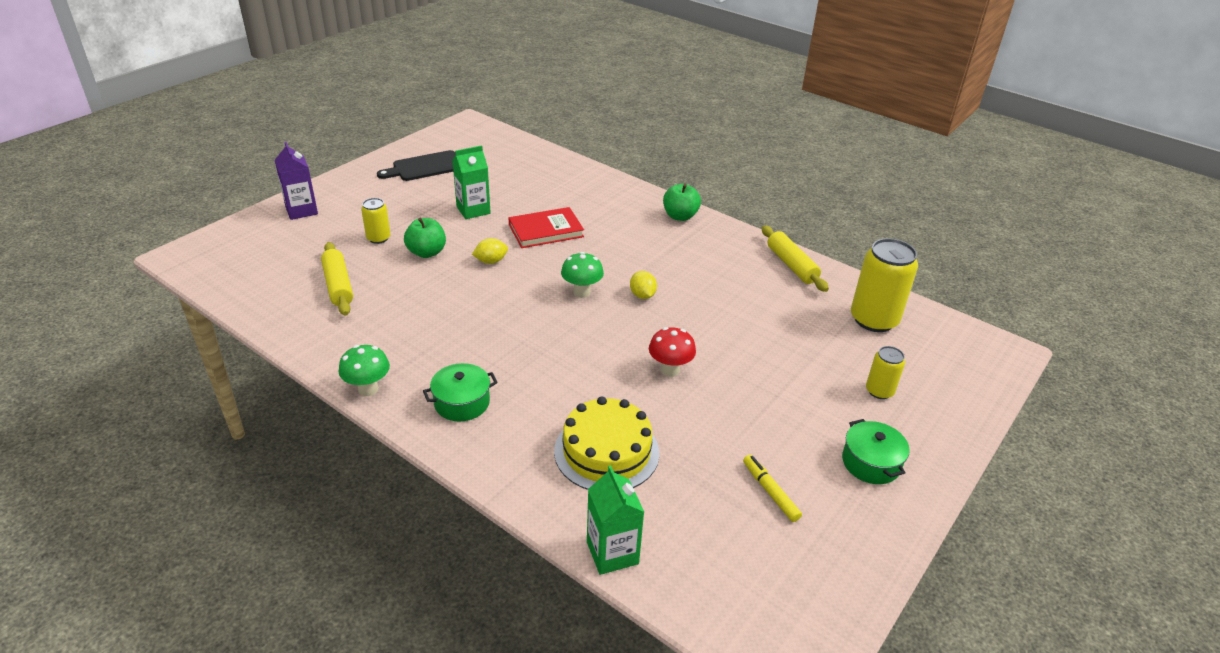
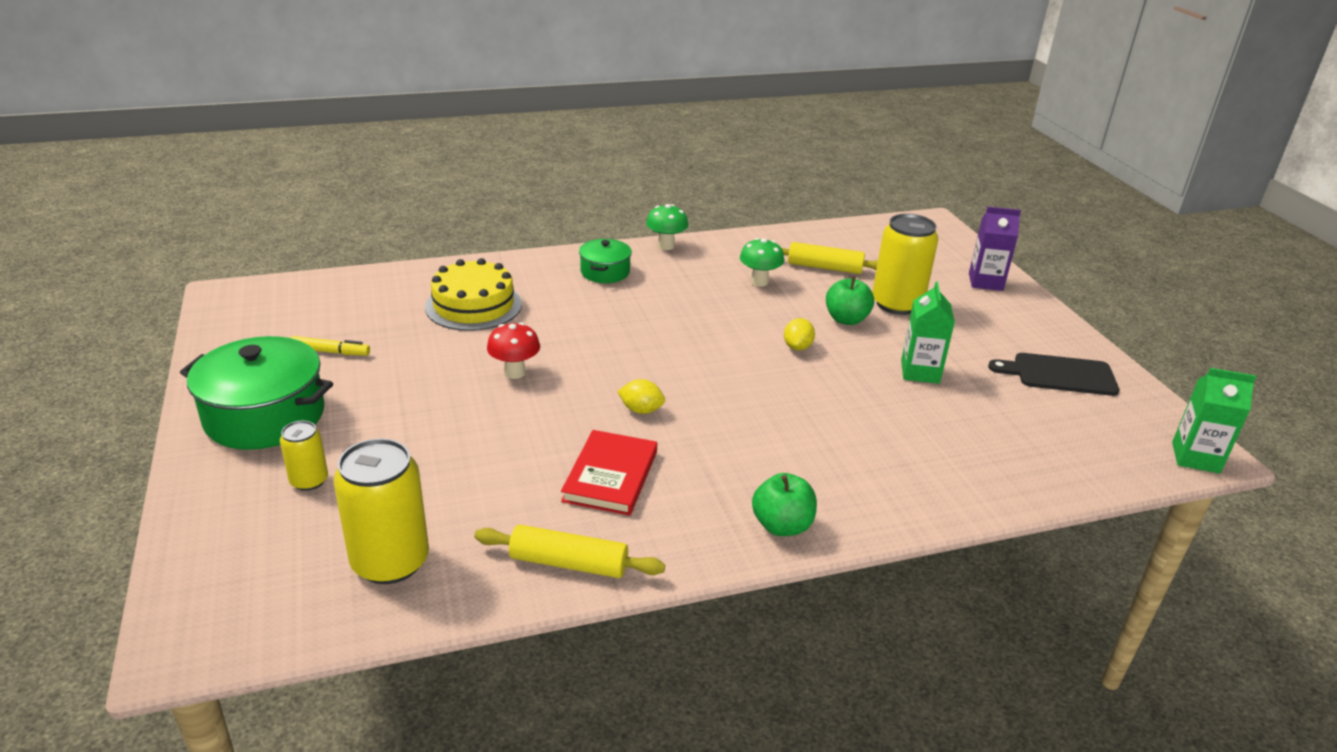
camera: 125 degrees right, 5 degrees down
(378, 238) = (897, 304): yellow can -> yellow can, size x1.87
(425, 167) = (1059, 374): black cutting board -> black cutting board turned 90 degrees counterclockwise
(546, 231) = (833, 402): red book -> red book (610, 476)
(581, 292) = (687, 376): green mushroom -> green mushroom (759, 282)
(612, 553) = (394, 274): green carton -> green carton (1195, 457)
(871, 463) = (265, 416): green pot -> green pot, size x1.82

